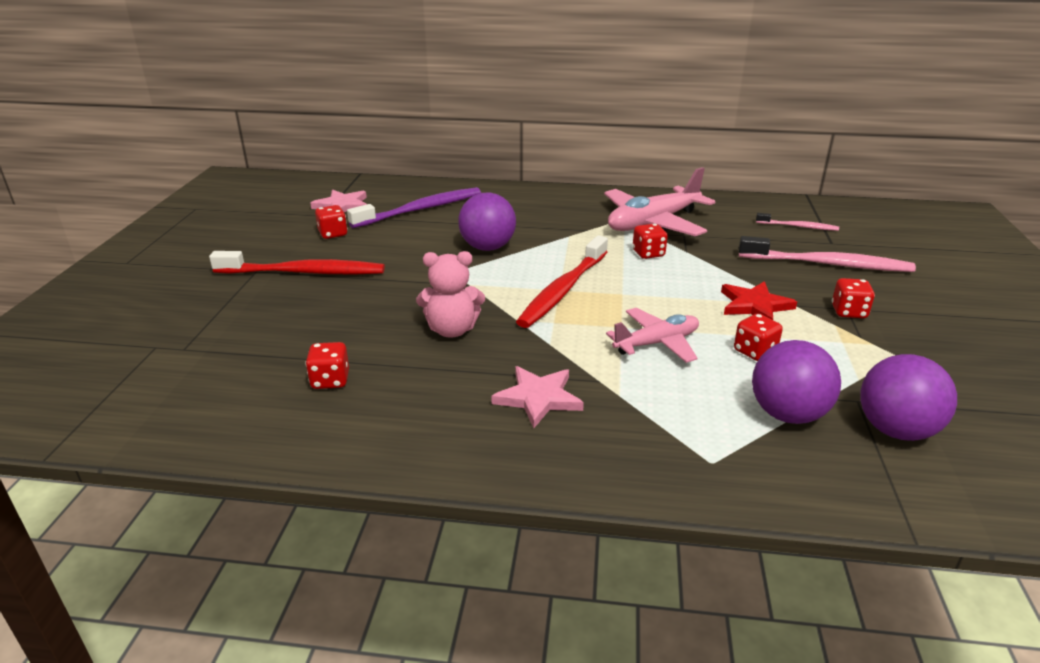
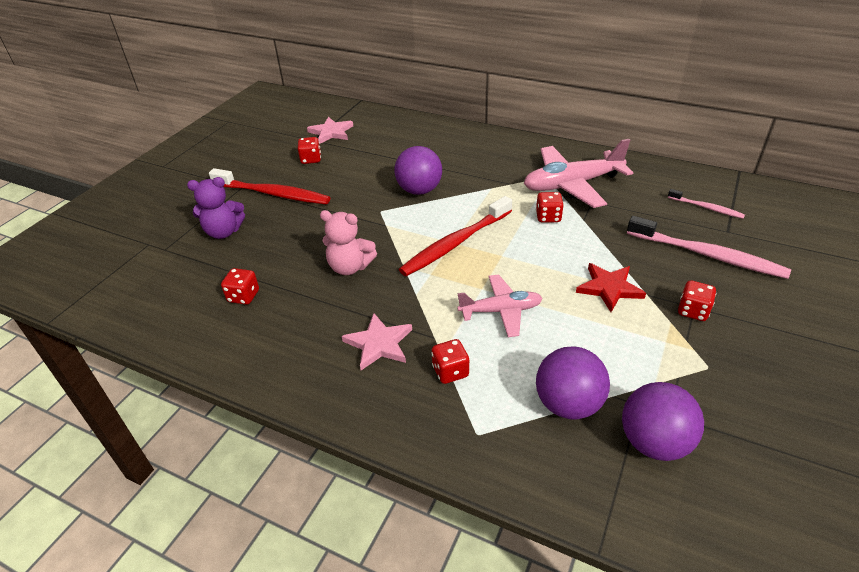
camera: 20 degrees right, 10 degrees up
(260, 319) = (224, 232): none -> purple teddy bear
(420, 210) = (387, 144): purple toothbrush -> none
(754, 352) = (579, 336): red dice -> red dice (450, 371)

